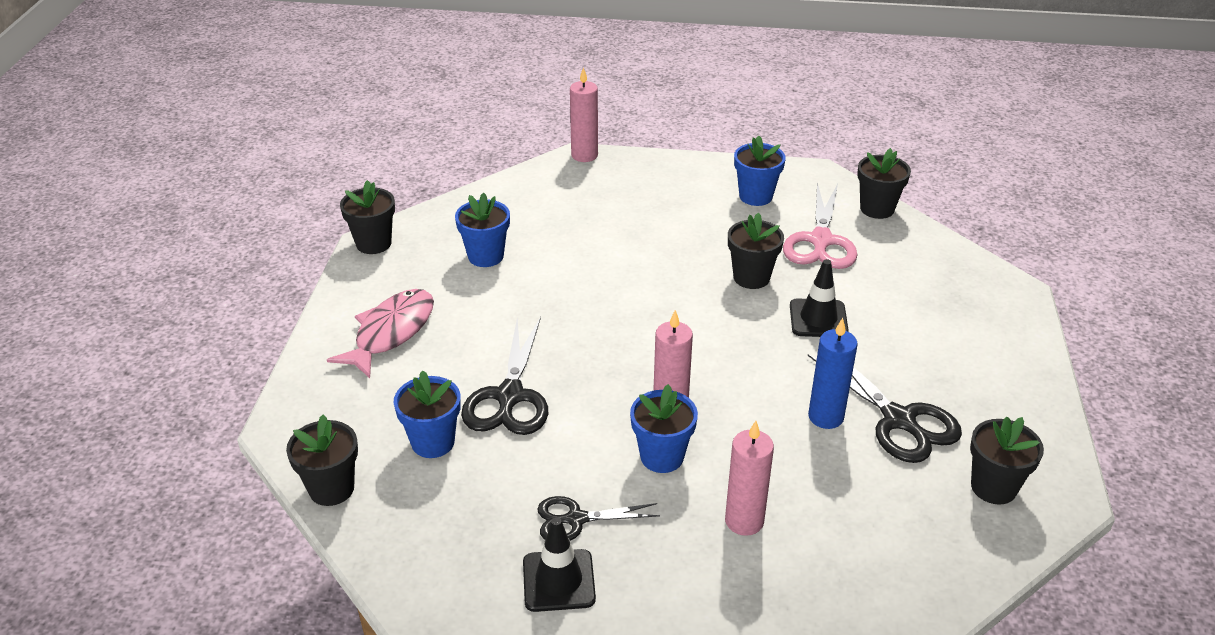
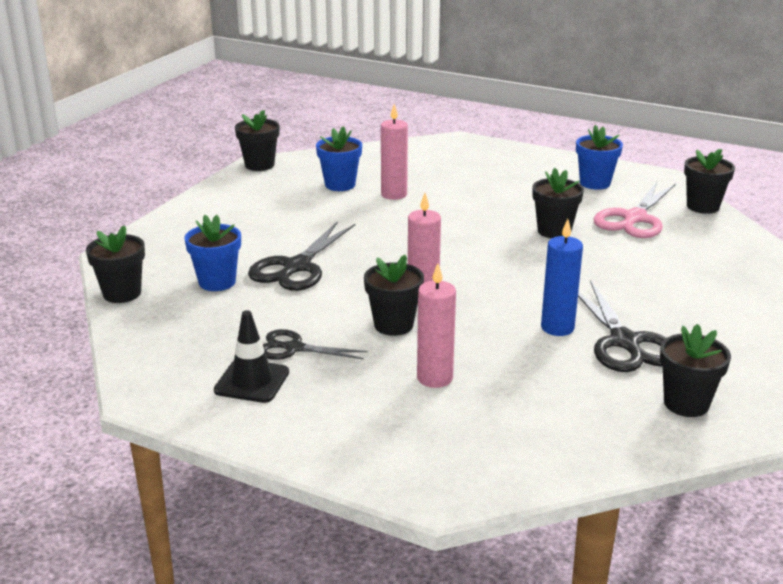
camera: 20 degrees right, 10 degrees down
(391, 332) = (234, 215): pink fish -> none
(584, 155) = (464, 139): pink candle -> pink candle (394, 194)
(662, 457) = (393, 325): blue flower pot -> black flower pot
(818, 319) = (596, 266): black traffic cone -> none

